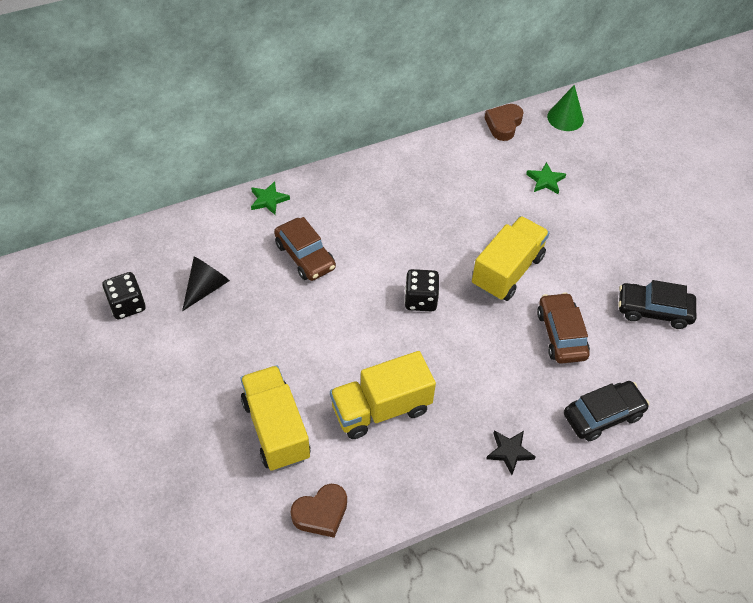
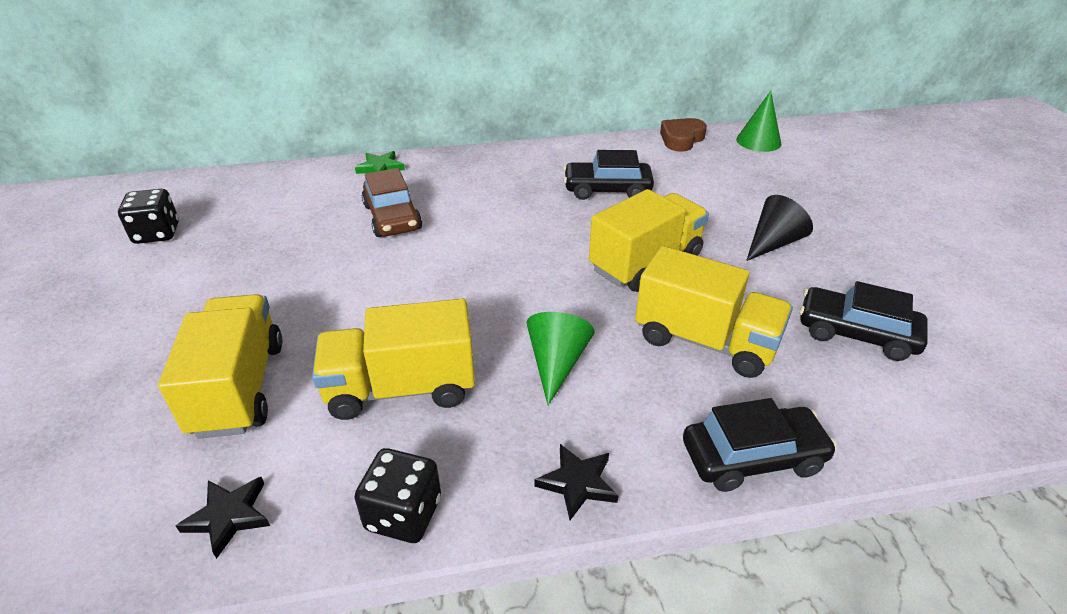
camera: 15 degrees right, 15 degrees down
(206, 287) = (258, 230): black cone -> black cone (773, 243)
(321, 513) = (229, 516): brown heart -> black star
(420, 300) = (516, 276): black dice -> black dice (403, 514)
(460, 197) = (607, 190): none -> black car
(472, 370) = (556, 363): none -> green cone
(545, 180) = (721, 187): green star -> none
(561, 334) = (705, 341): brown car -> yellow truck

